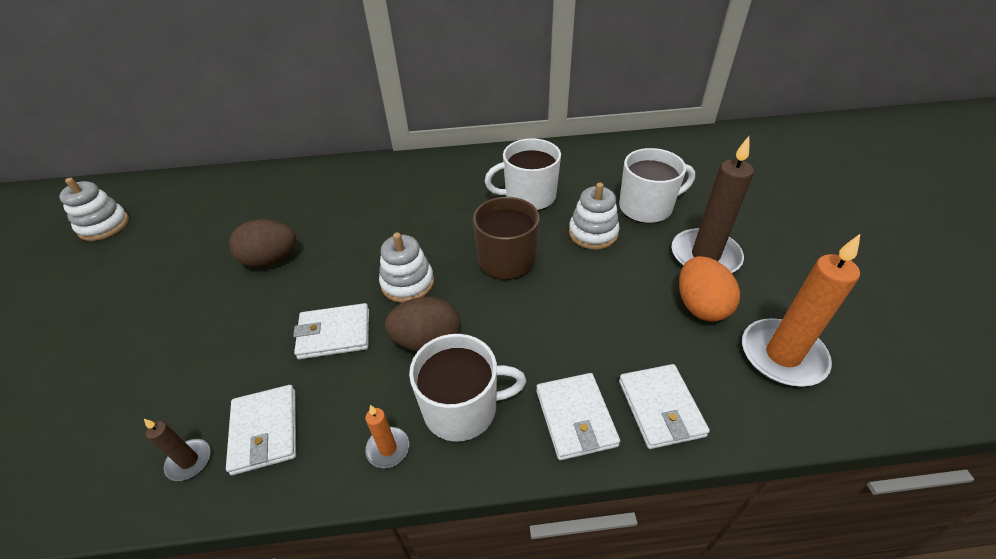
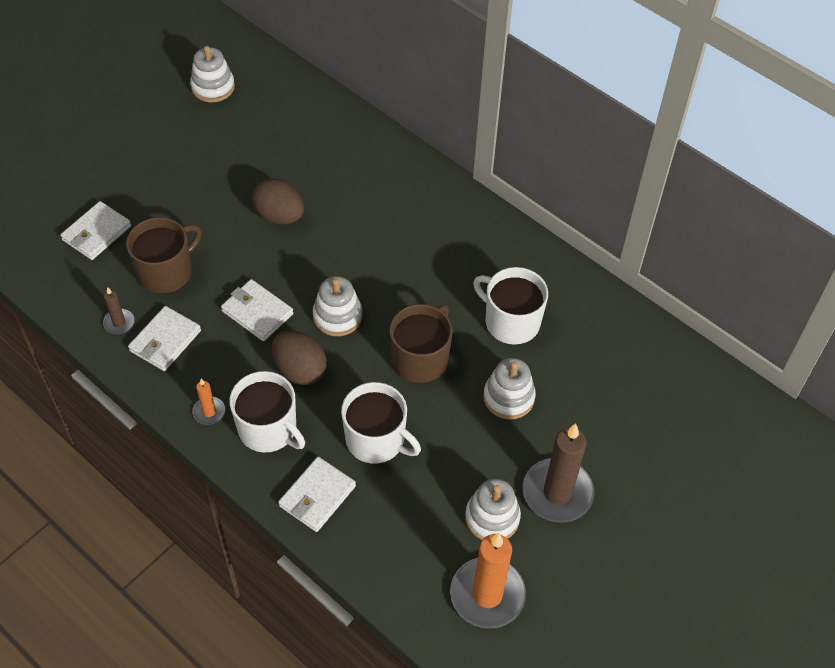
camera: 45 degrees right, 10 degrees up
(200, 375) = (166, 272): none -> brown mug
(647, 207) = (583, 416): white mug -> white mug (376, 440)
(660, 408) = (368, 540): white wallet -> white wallet (96, 233)
(700, 306) = (492, 517): orange egg -> white stacking toy

